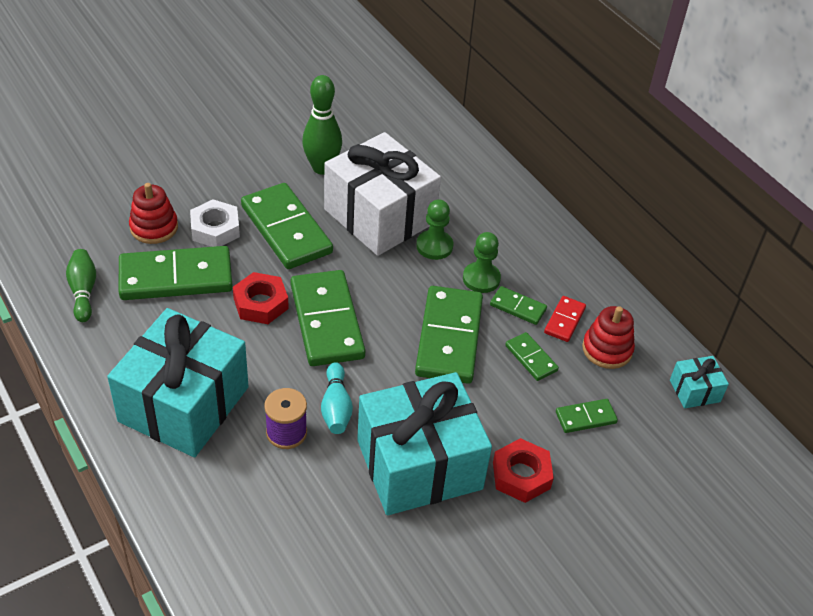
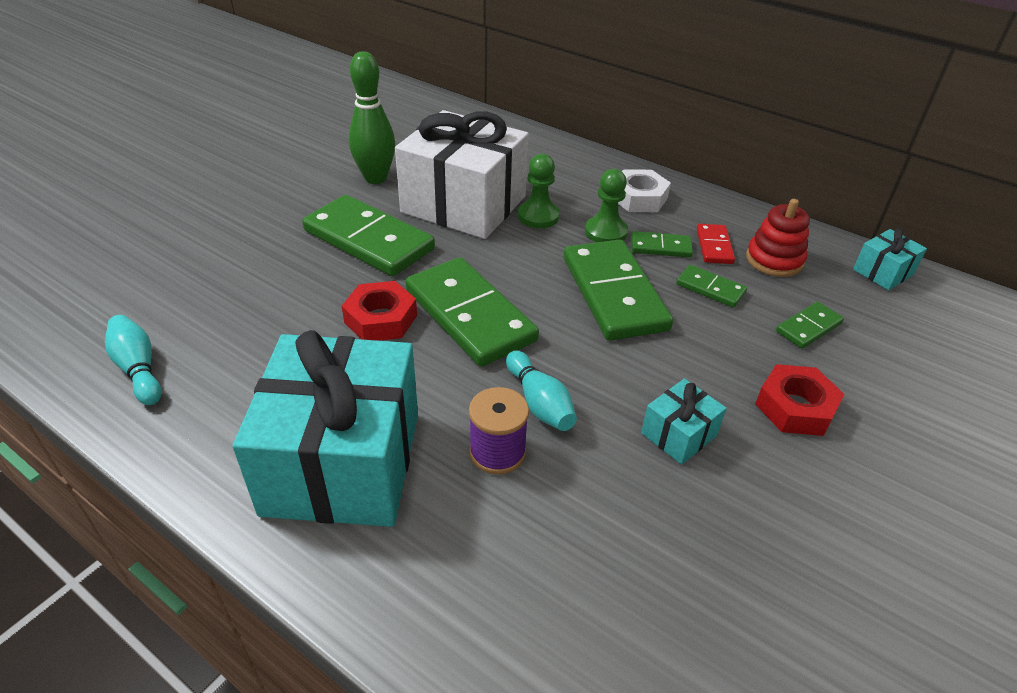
camera: 20 degrees left, 5 degrees down
(83, 291) = (138, 369): green bowling pin -> turquoise bowling pin
(154, 227) = (206, 276): red stacking toy -> none
(176, 277) = (259, 320): green domino -> none
(215, 229) = (284, 260): white nut -> white nut (639, 198)
(419, 464) = (678, 434): turquoise gift -> turquoise gift, size x0.42

